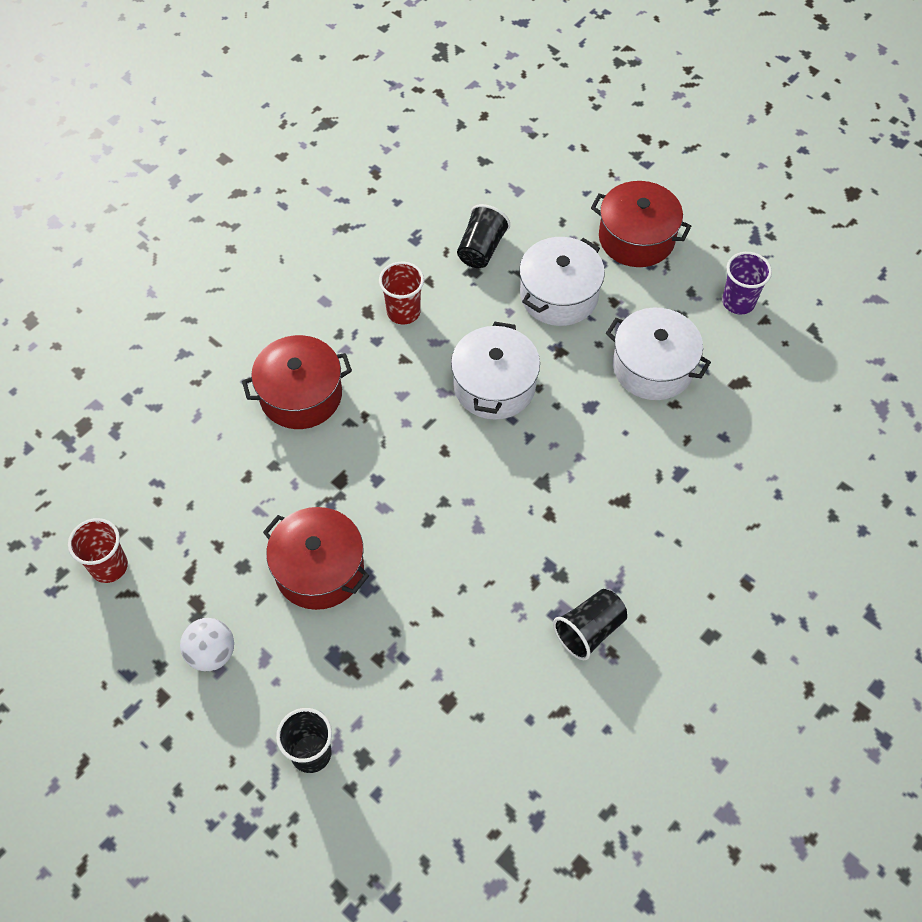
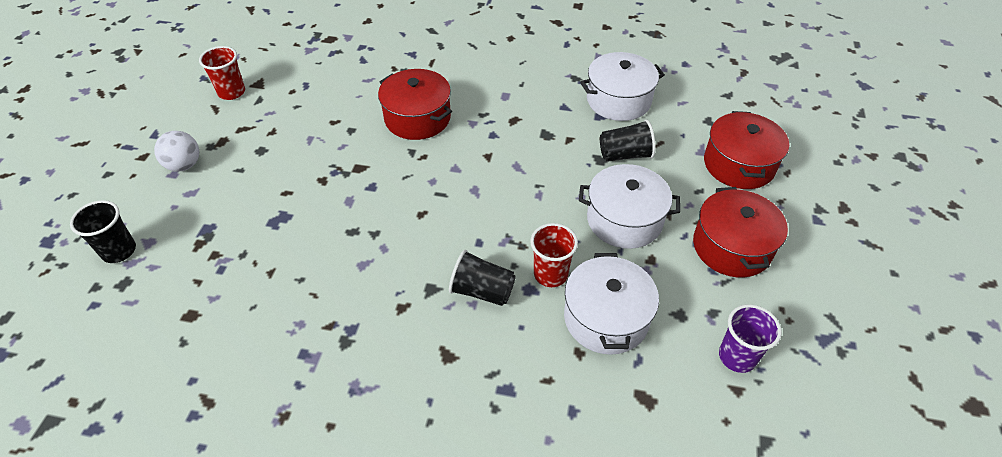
camera: 60 degrees right, 10 degrees down
(319, 569) = (277, 189): red pot -> red pot (739, 164)
(403, 312) = (529, 138): red cup -> red cup (550, 274)
(494, 385) = (503, 217): white pot -> white pot (618, 100)
(589, 630) = (299, 388): black cup -> black cup (482, 291)

